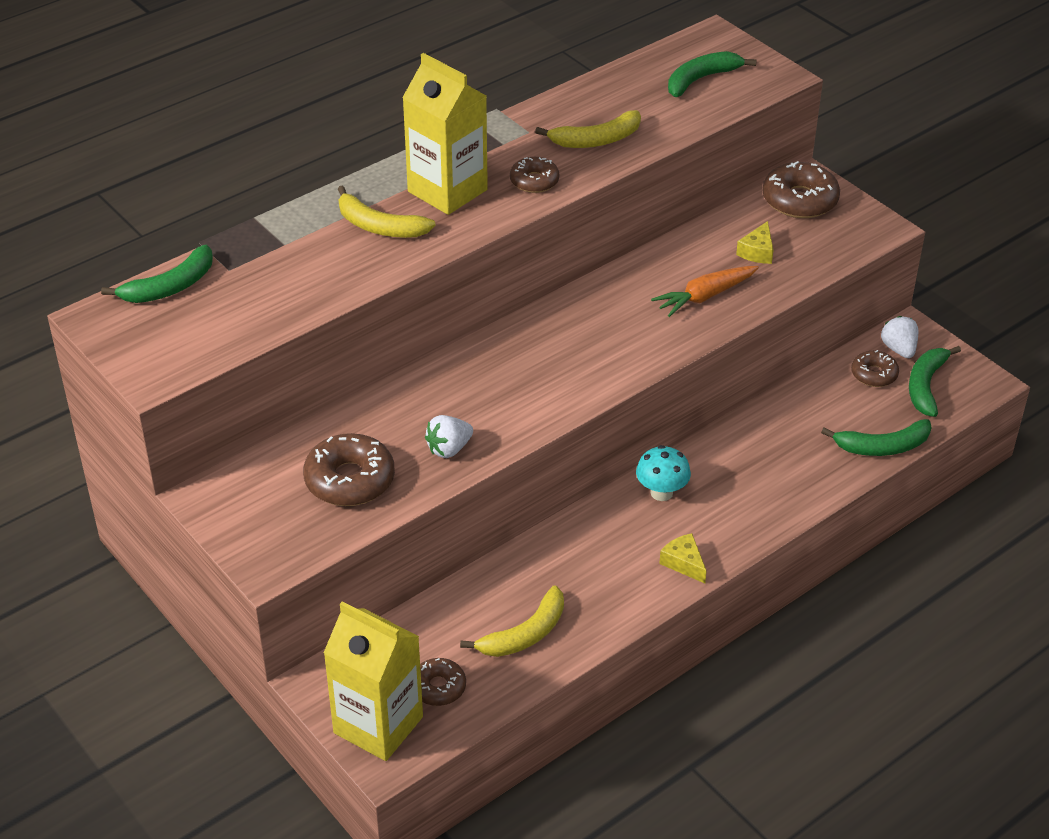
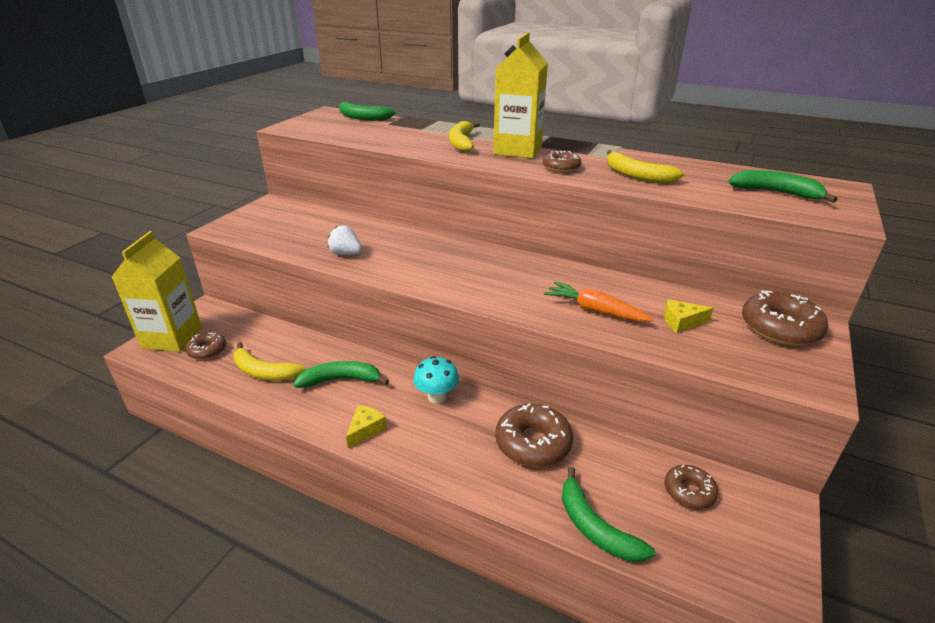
camera: 65 degrees right, 10 degrees down
(349, 480) = (302, 233): brown donut -> brown donut (533, 443)
(899, 349) = (744, 502): white strawberry -> none
(926, 386) = (715, 541): green banana -> green banana (341, 380)

